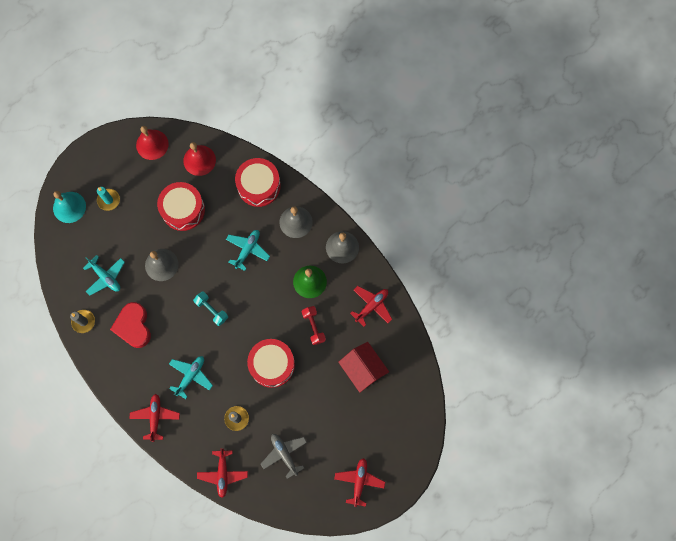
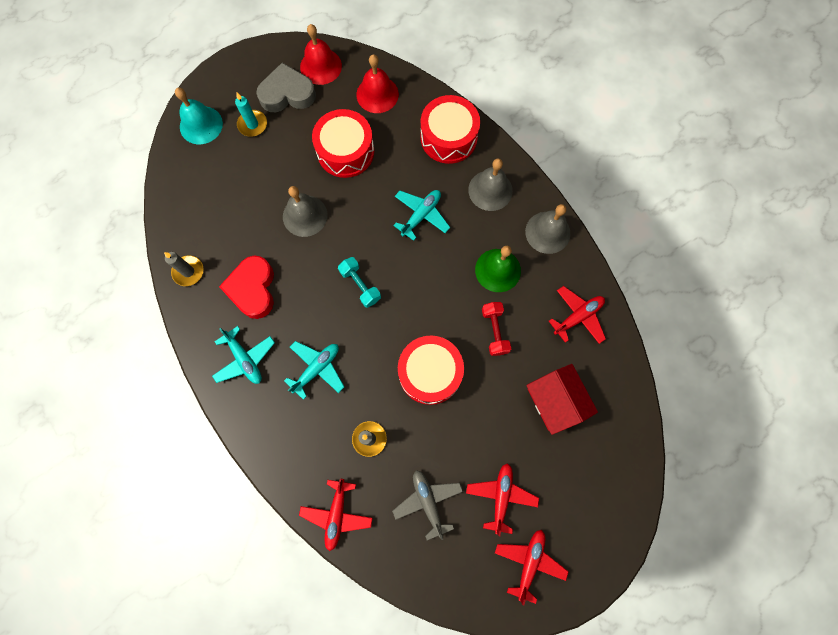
camera: 10 degrees right, 0 degrees up
(106, 277) = (229, 219): turquoise plane -> turquoise plane (245, 359)
(130, 171) = (287, 94): none -> grey heart
(155, 417) = (258, 417): red plane -> red plane (501, 496)

